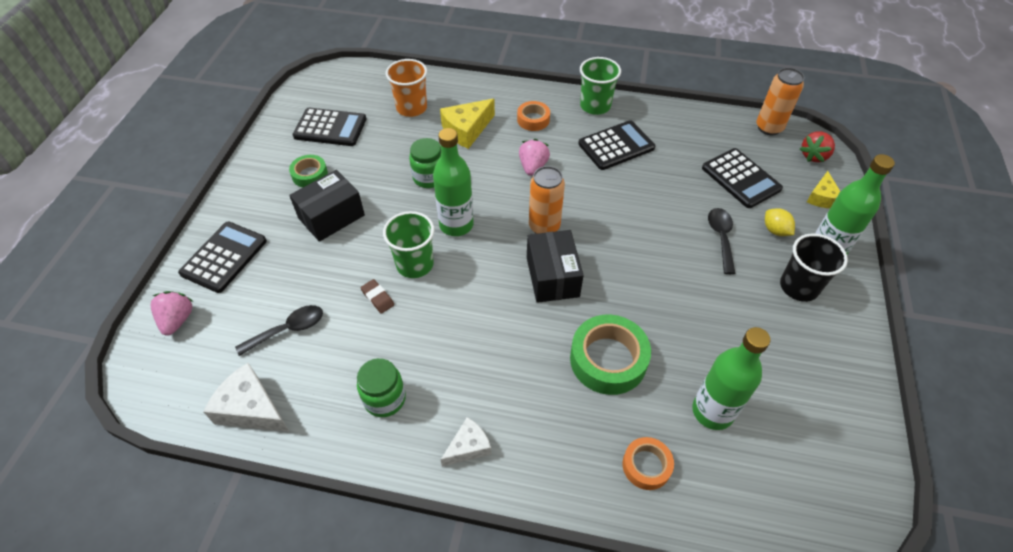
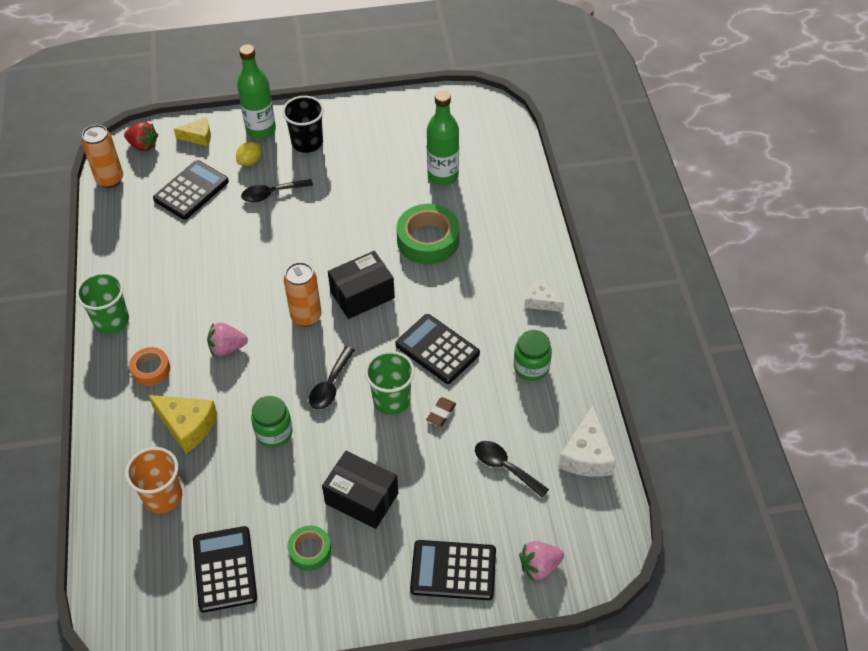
camera: 110 degrees left, 0 degrees up
(456, 225) = (330, 385): green bottle -> black spoon
(616, 146) = (173, 289): black calculator -> black calculator (437, 349)
(646, 466) = (501, 202): orange tape -> none

